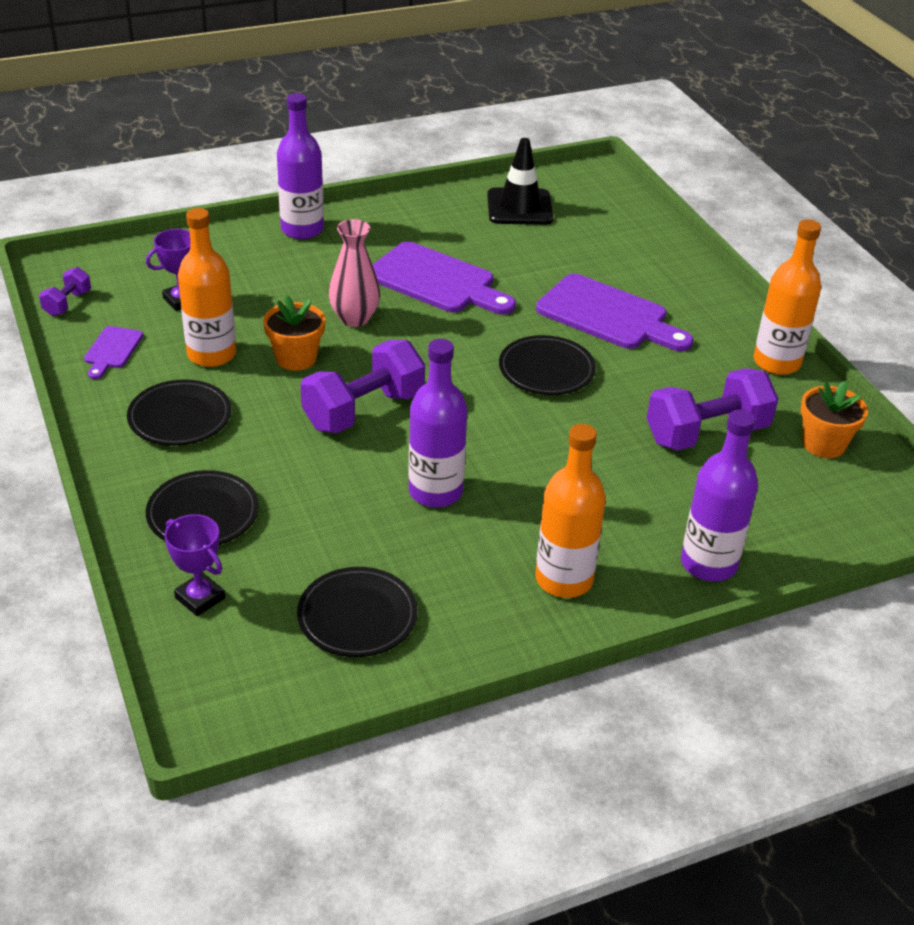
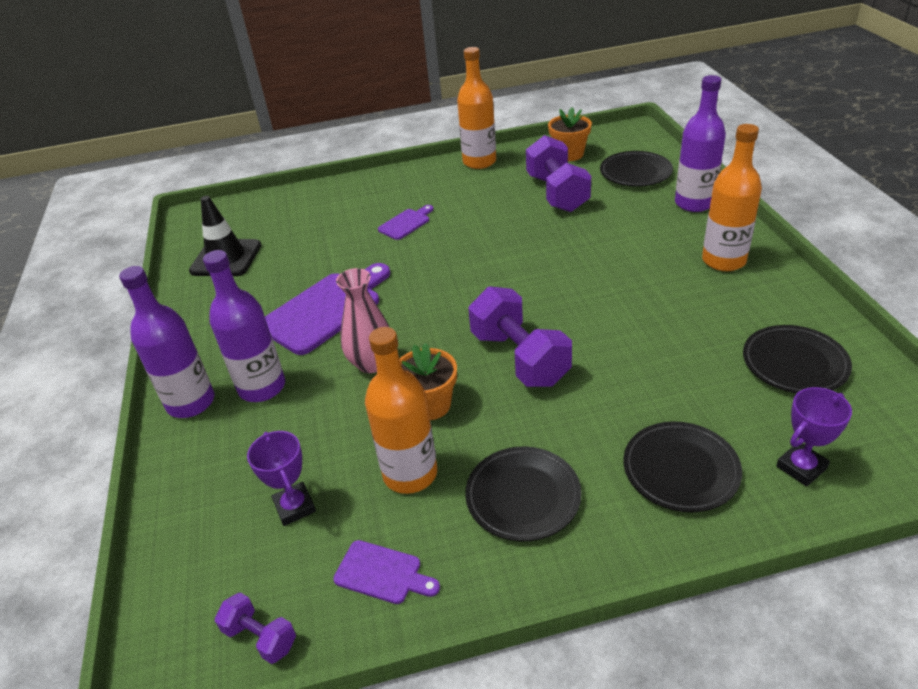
camera: 75 degrees left, 0 degrees up
(435, 491) = (631, 318): purple bottle -> purple bottle (262, 387)
(546, 370) = (474, 256): black plate -> black plate (635, 173)
(608, 315) = (406, 223): purple cutting board -> purple cutting board, size x0.50

